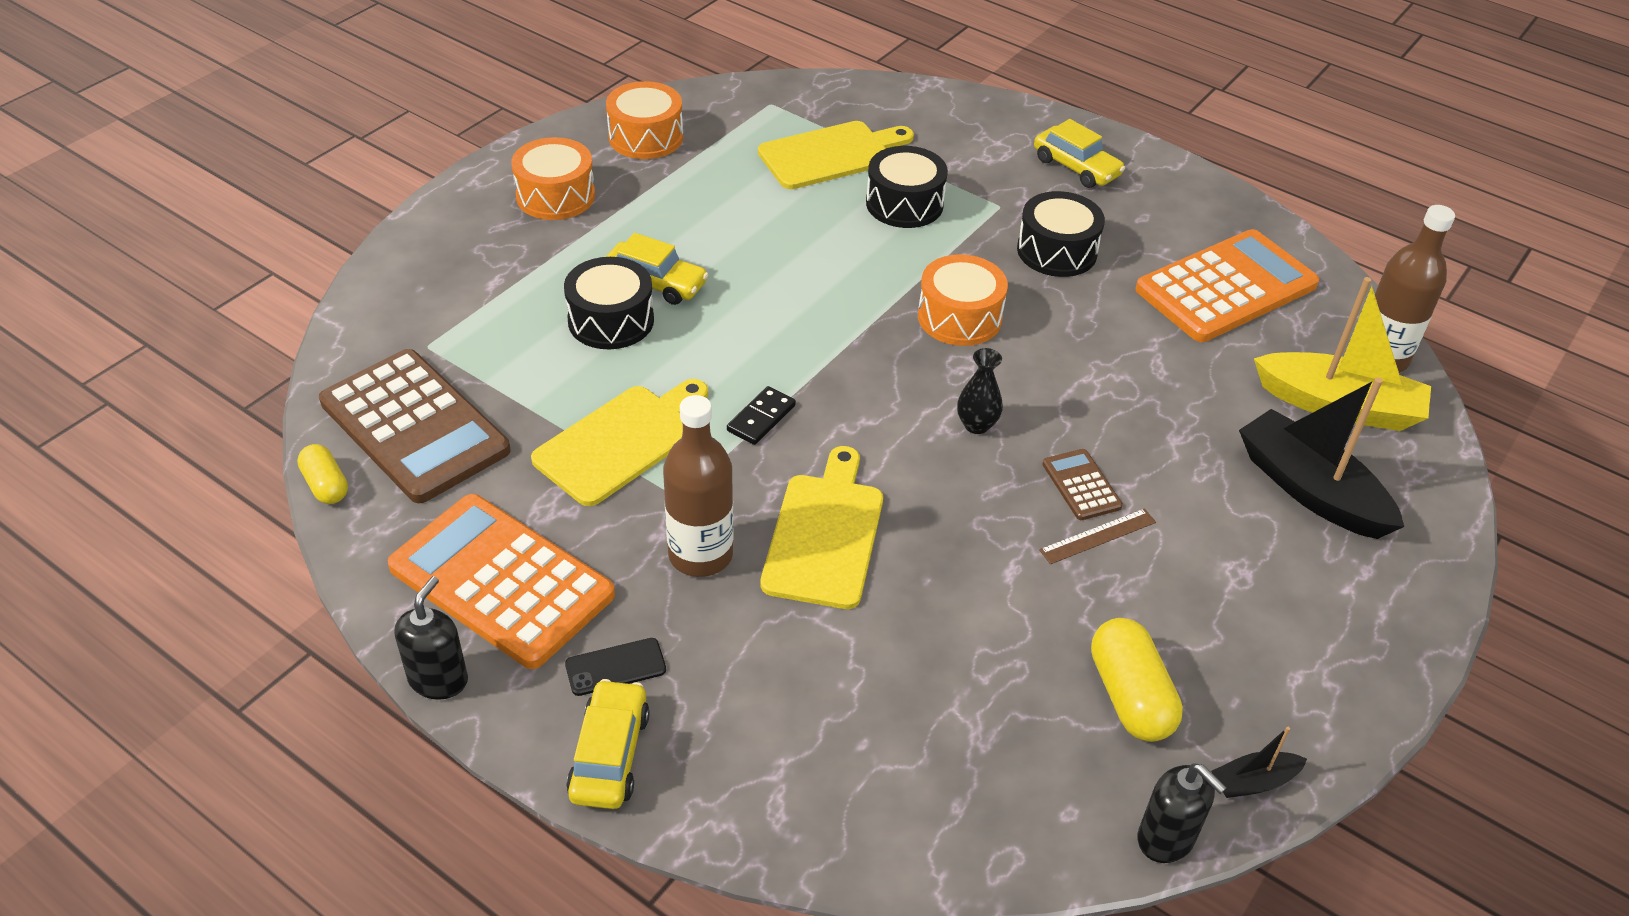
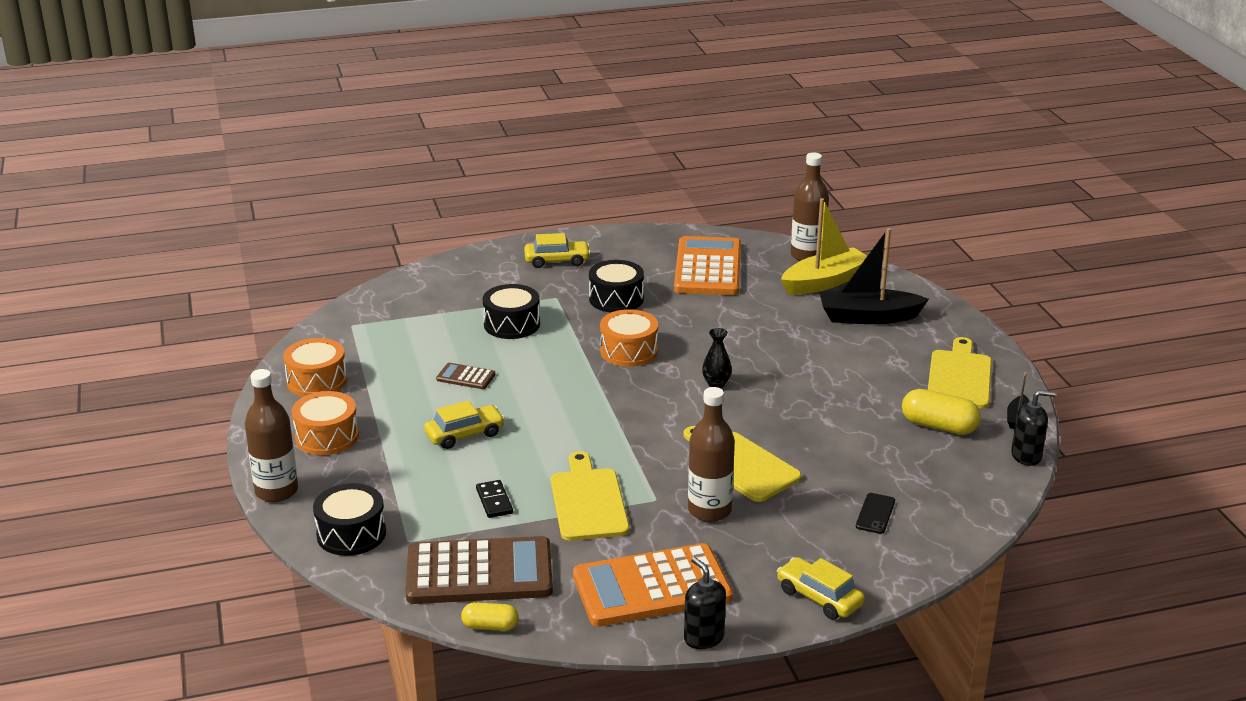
camera: 50 degrees left, 15 degrees down
(433, 215) = (276, 491): none -> brown bottle
(611, 320) = (477, 464): black drum -> black drum (351, 534)
(615, 667) = (760, 571): black phone -> black phone (875, 514)
(761, 418) = (628, 447): black domino -> black domino (494, 501)
(831, 155) = (432, 327): yellow cutting board -> yellow cutting board (959, 377)
(1081, 485) = (794, 375): brown calculator -> brown calculator (466, 377)
(1098, 536) = (833, 386): brown ruler -> none

